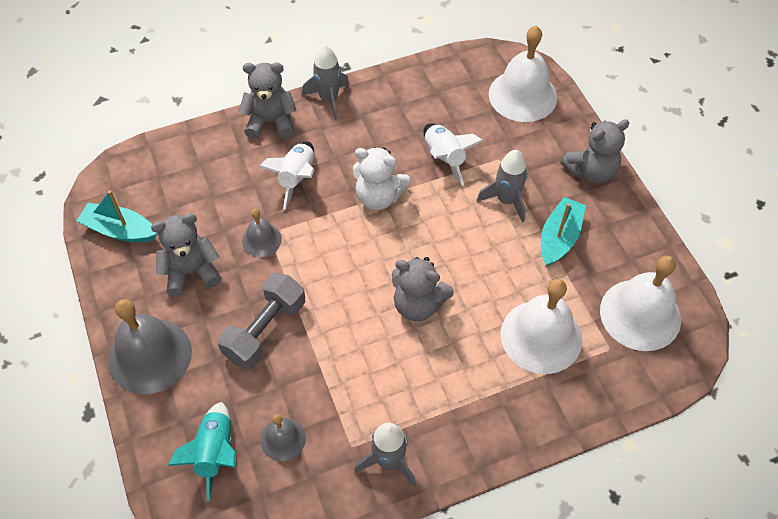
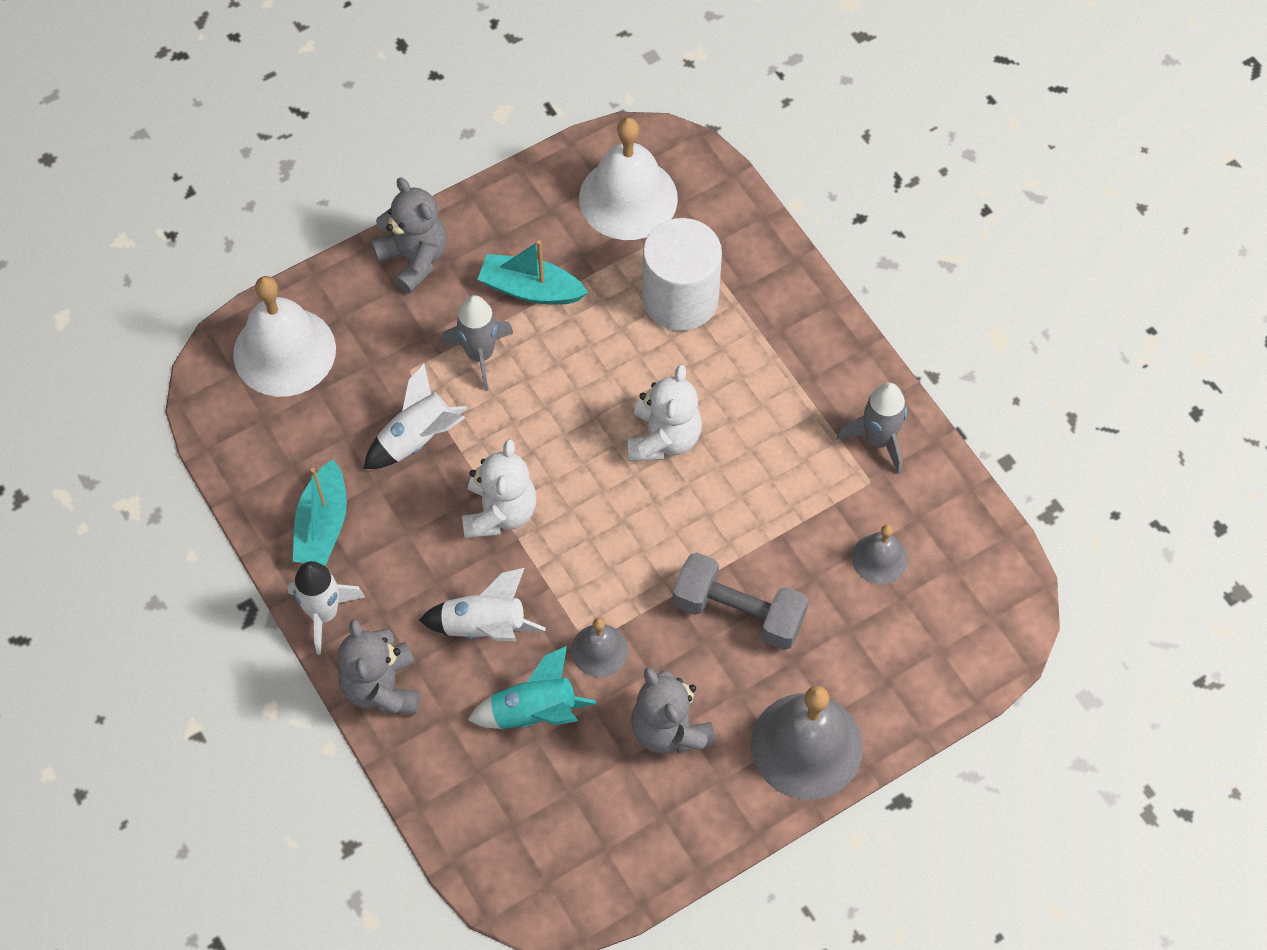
camera: 100 degrees left, 5 degrees up
(120, 230) = (618, 850): turquoise boat -> turquoise boat (323, 525)
(215, 452) = (915, 630): turquoise rocket -> turquoise rocket (534, 712)
(329, 99) = (324, 613): grey rocket -> white rocket
(418, 304) = (663, 438): grey teddy bear -> white teddy bear
(541, 336) = (680, 299): white bell -> white cylinder

